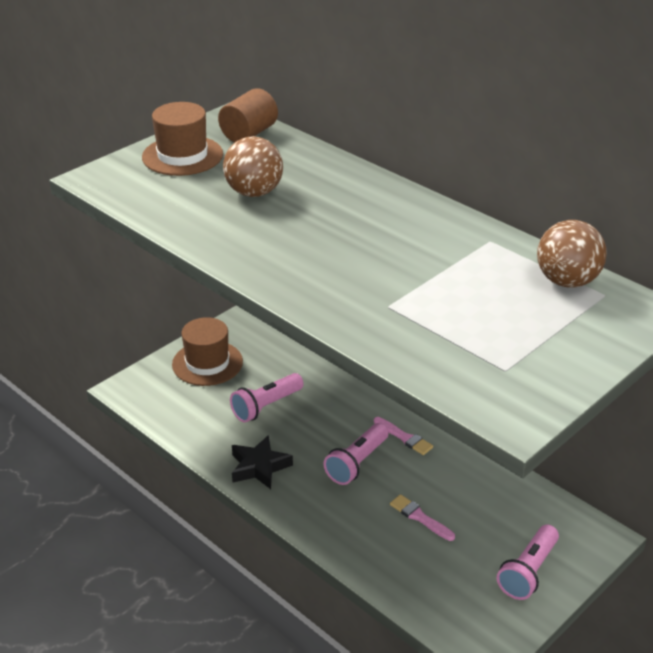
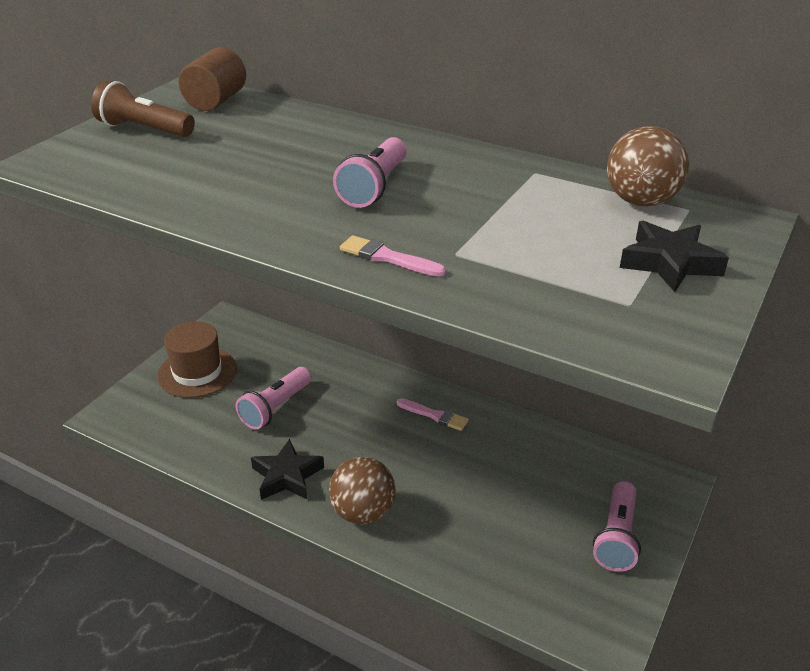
camera: 15 degrees left, 0 degrees up
(182, 156) = (144, 129): brown hat -> brown flashlight
(254, 193) = (243, 156): brown ball -> brown ball (363, 512)
(357, 463) = (393, 452): pink flashlight -> pink flashlight (374, 187)
(420, 517) = (481, 499): pink brush -> pink brush (387, 257)
(558, 340) = (670, 263): none -> black star

